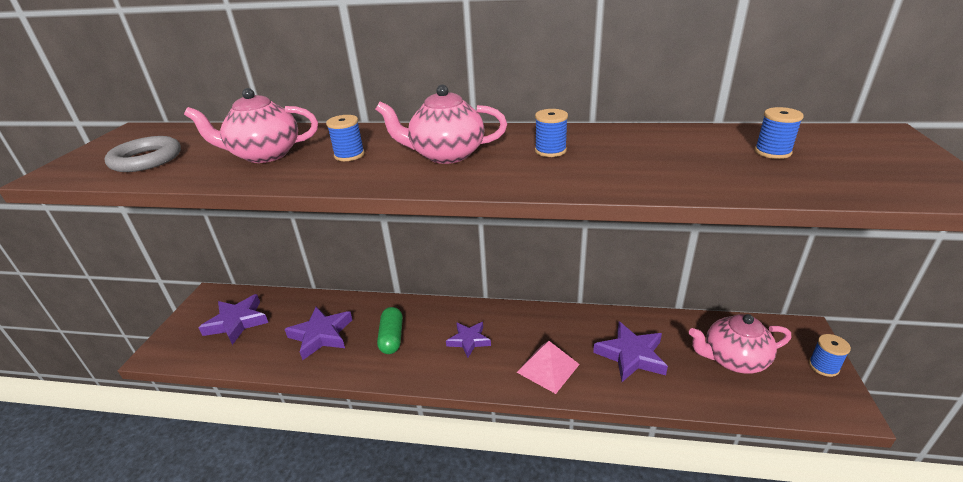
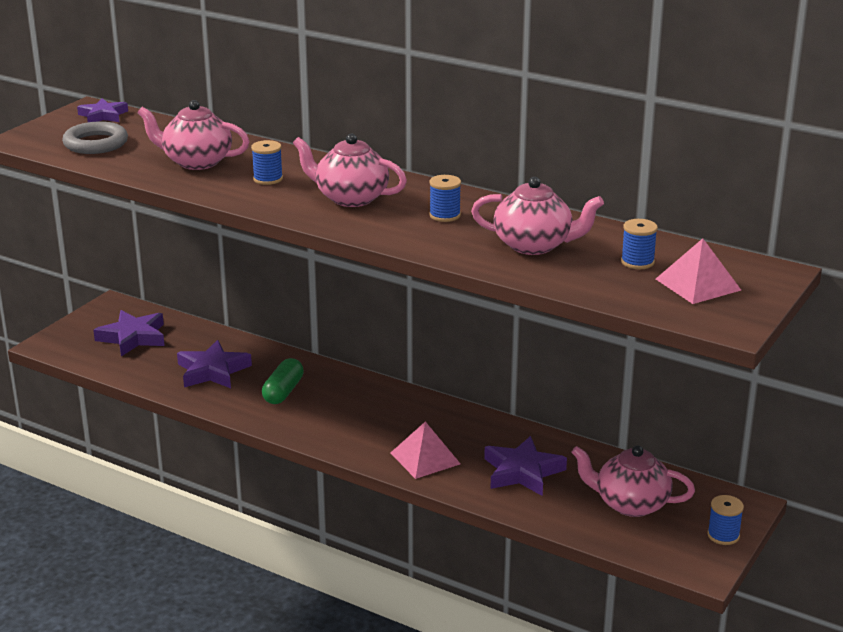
camera: 20 degrees right, 5 degrees down
(469, 340) = (361, 415): purple star -> purple star (103, 115)
(665, 158) = (534, 245): none -> pink teapot
(855, 159) = (697, 284): none -> pink pyramid

